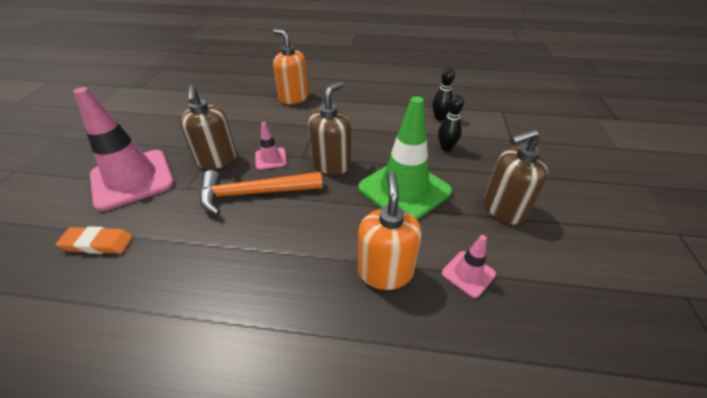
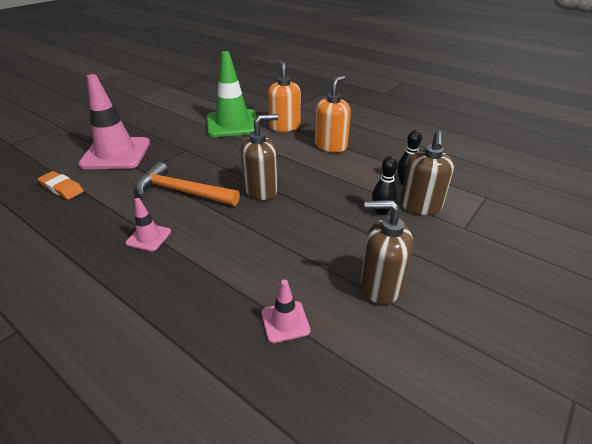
camera: 30 degrees right, 5 degrees down
(217, 160) = (180, 158): brown soap dispenser -> brown soap dispenser (420, 206)
(270, 159) = (219, 170): pink traffic cone -> pink traffic cone (149, 237)
(385, 271) = (219, 287): orange soap dispenser -> orange soap dispenser (331, 146)
(404, 190) = (302, 232): green traffic cone -> green traffic cone (232, 124)

